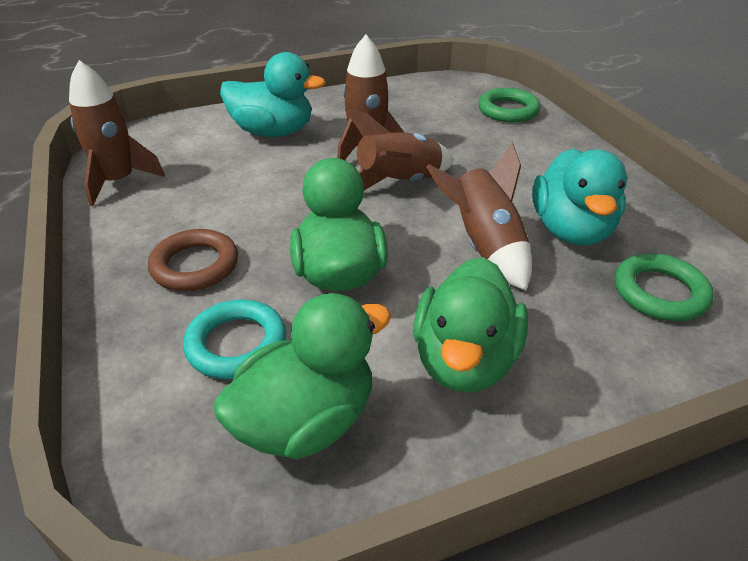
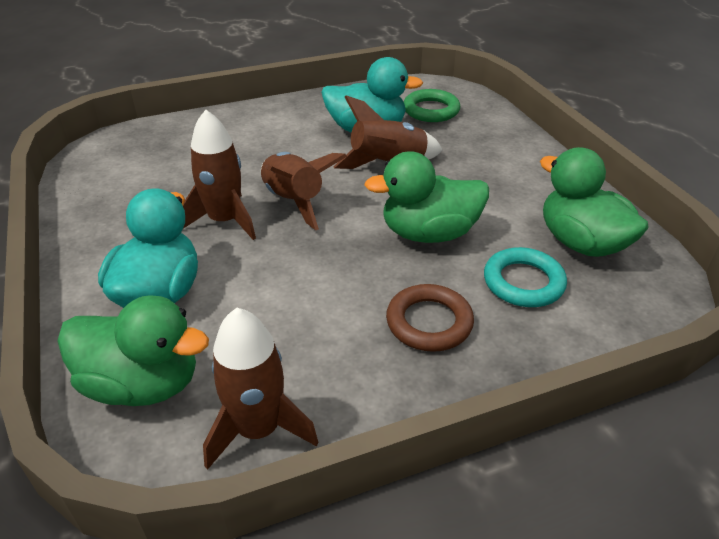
camera: 90 degrees left, 0 degrees up
(464, 360) = (508, 181): green duck -> green duck (143, 384)
(508, 110) = (168, 136): green ring -> none

